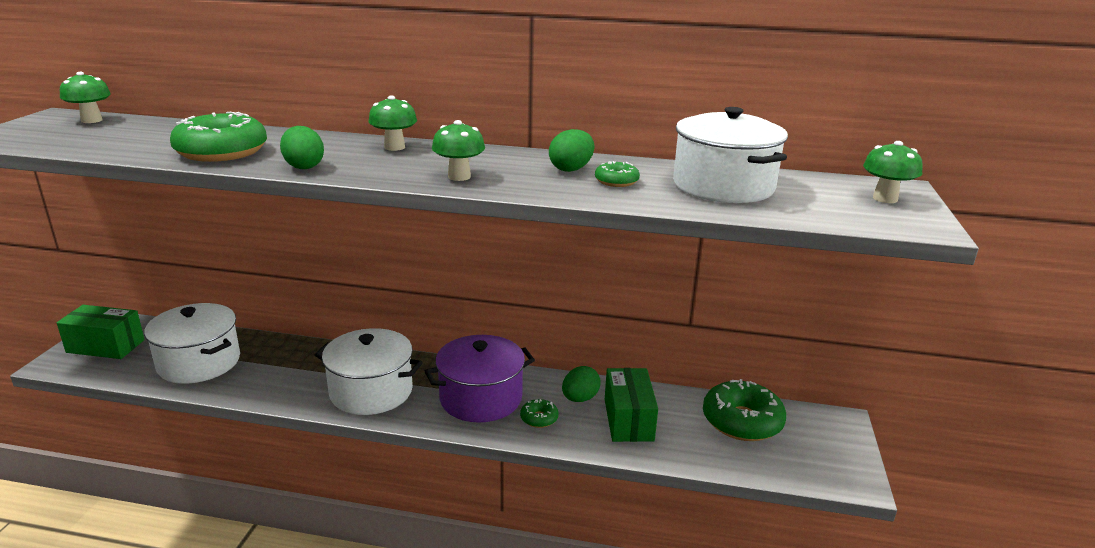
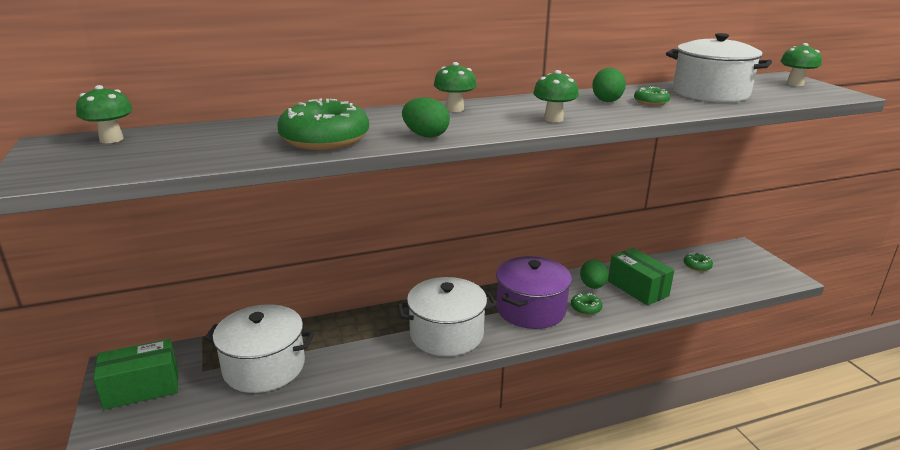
camera: 30 degrees left, 0 degrees up
(742, 421) = (697, 266): green donut -> green donut, size x0.47

